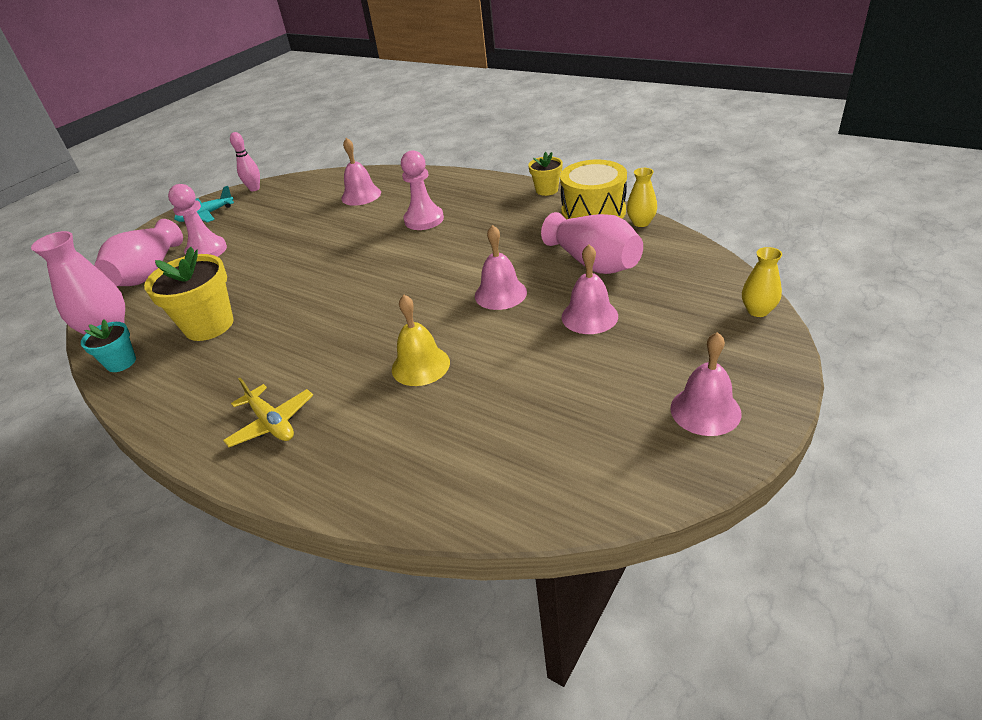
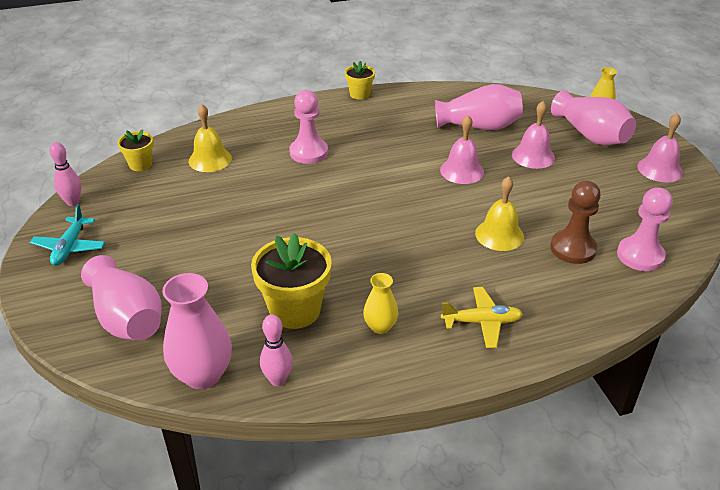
camera: 55 degrees left, 0 degrees up
(121, 362) = (278, 380): turquoise flower pot -> pink bowling pin
(206, 251) = (151, 270): pink pawn -> pink pawn (640, 255)
(323, 181) = (140, 164): none -> yellow flower pot
(361, 195) = (210, 159): pink bell -> yellow bell
(451, 421) = (573, 248): none -> brown pawn
(593, 212) = (419, 96): yellow drum -> none
(641, 222) = (460, 90): yellow vase -> yellow vase (380, 326)
(694, 329) = (591, 135): none -> pink vase

